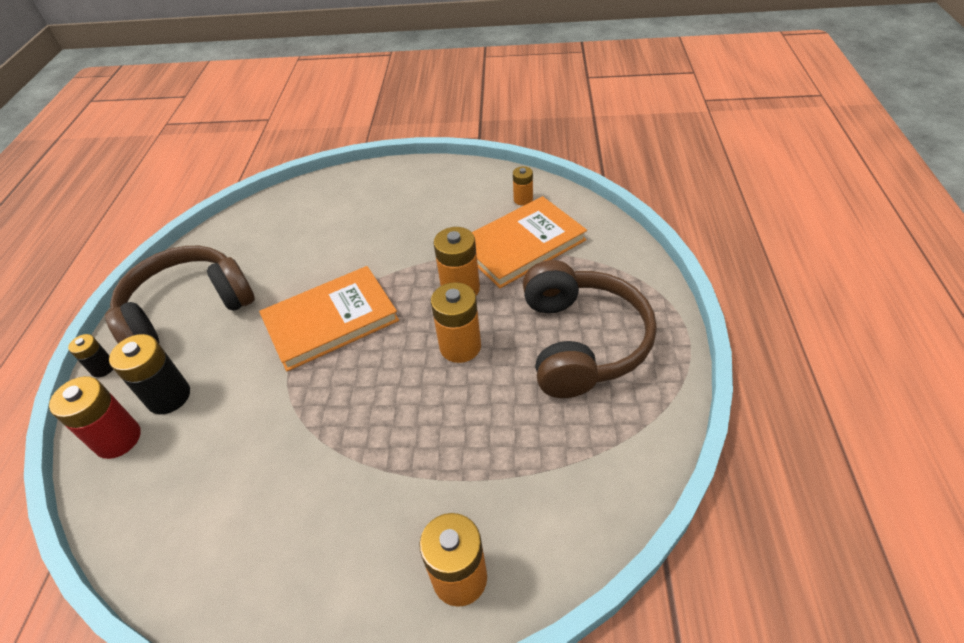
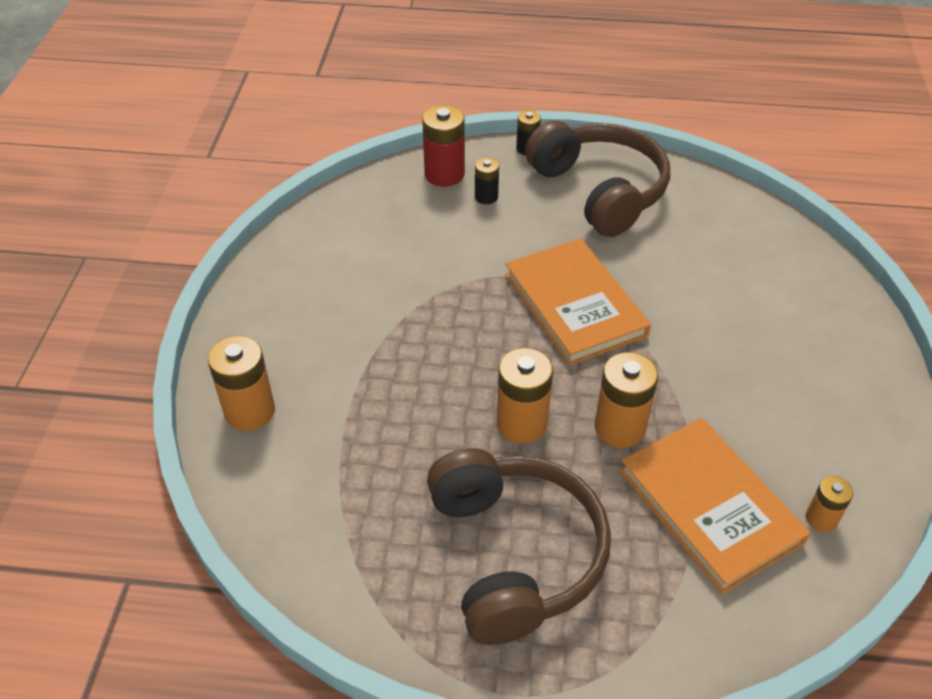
camera: 90 degrees right, 0 degrees up
(169, 396) = (486, 197): black battery -> black battery, size x0.57
(582, 342) = (515, 554): brown headphones -> brown headphones turned 105 degrees counterclockwise

